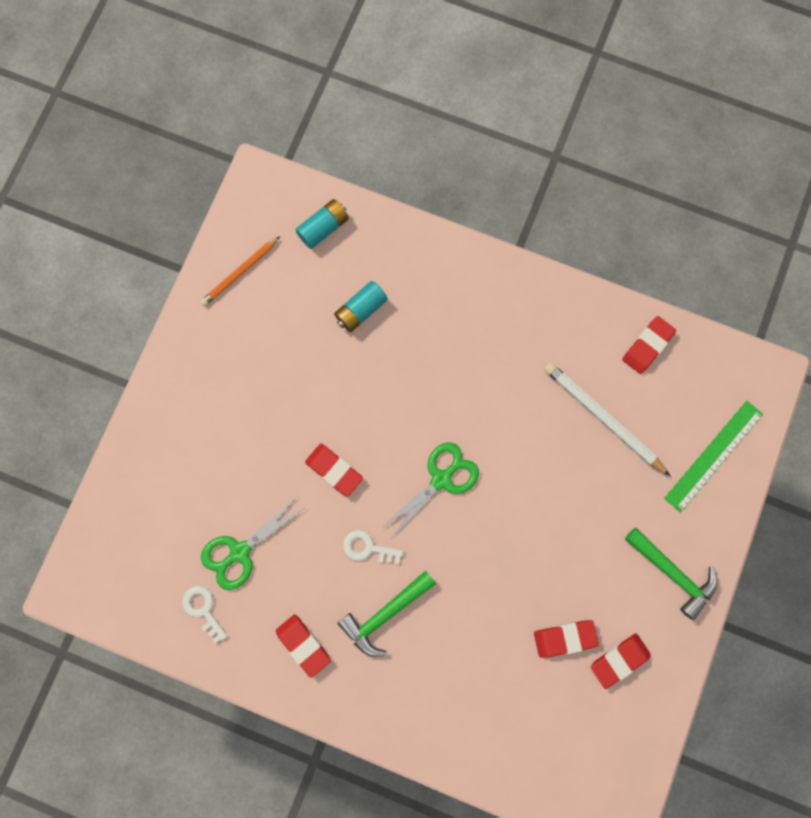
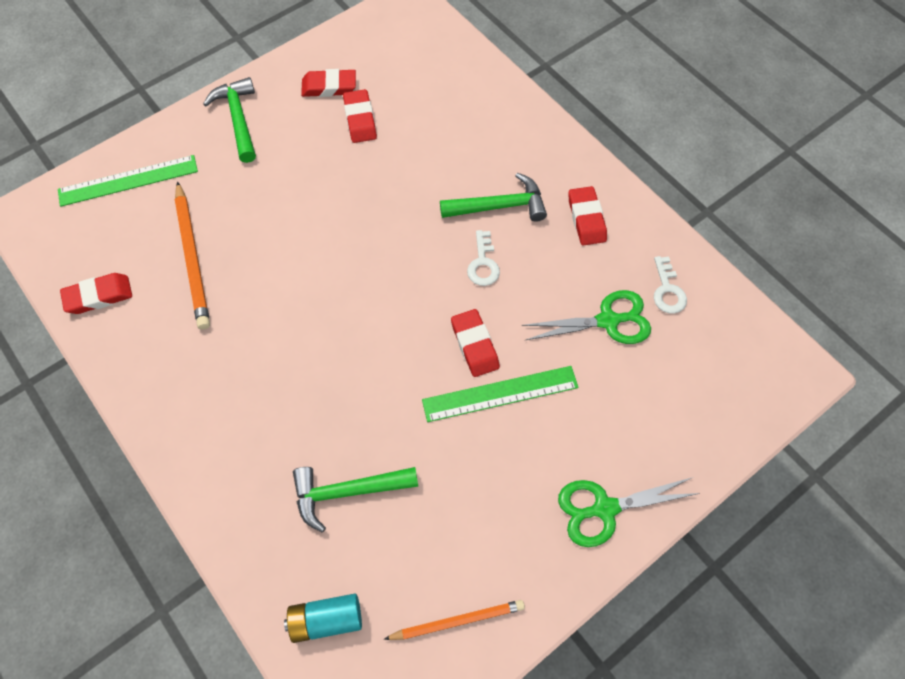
camera: 150 degrees left, 15 degrees down
(293, 441) = (500, 393): none -> green ruler
(361, 310) = (347, 492): turquoise battery -> green hammer
(367, 548) = (483, 263): white key -> white key turned 45 degrees clockwise
(441, 479) = (377, 284): green scissors -> green scissors (604, 508)
(565, 638) = (360, 119): red eraser -> red eraser turned 60 degrees clockwise
(603, 418) = (193, 257): white pencil -> orange pencil

